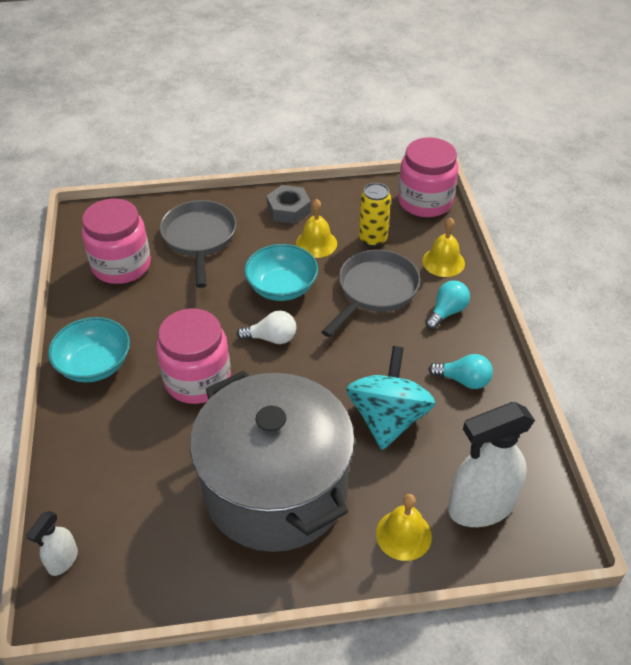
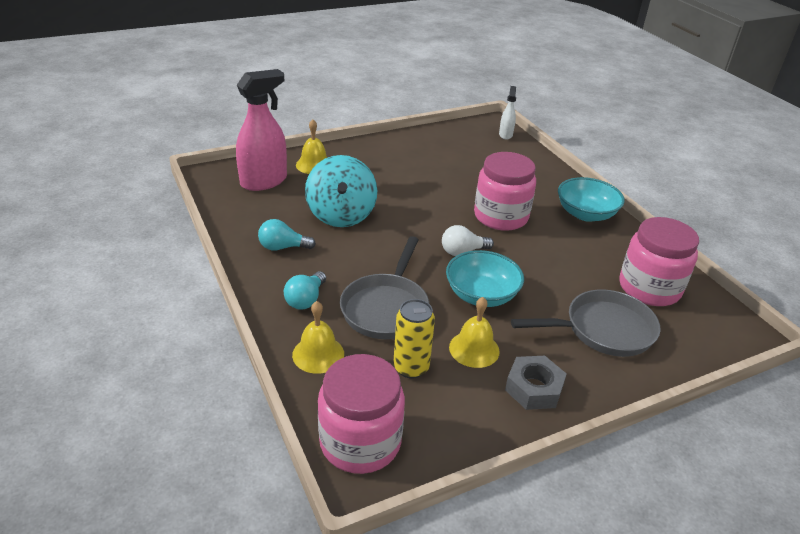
camera: 160 degrees right, 10 degrees down
(199, 238) = (603, 330): grey pan -> grey pan turned 75 degrees counterclockwise
(275, 489) = (405, 172): grey pot -> none
(480, 507) = (264, 181): white spray bottle -> pink spray bottle

